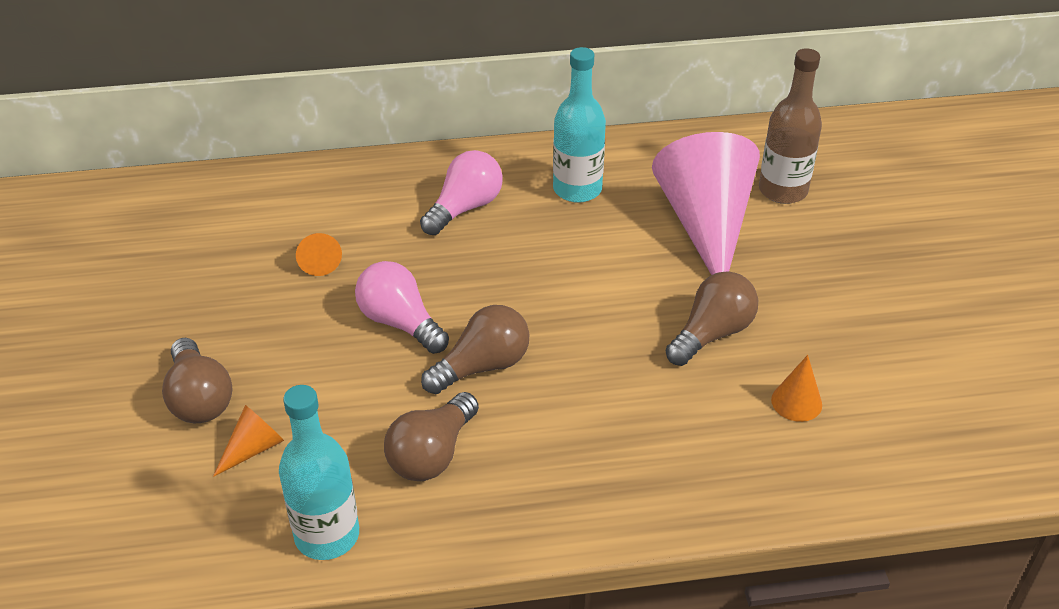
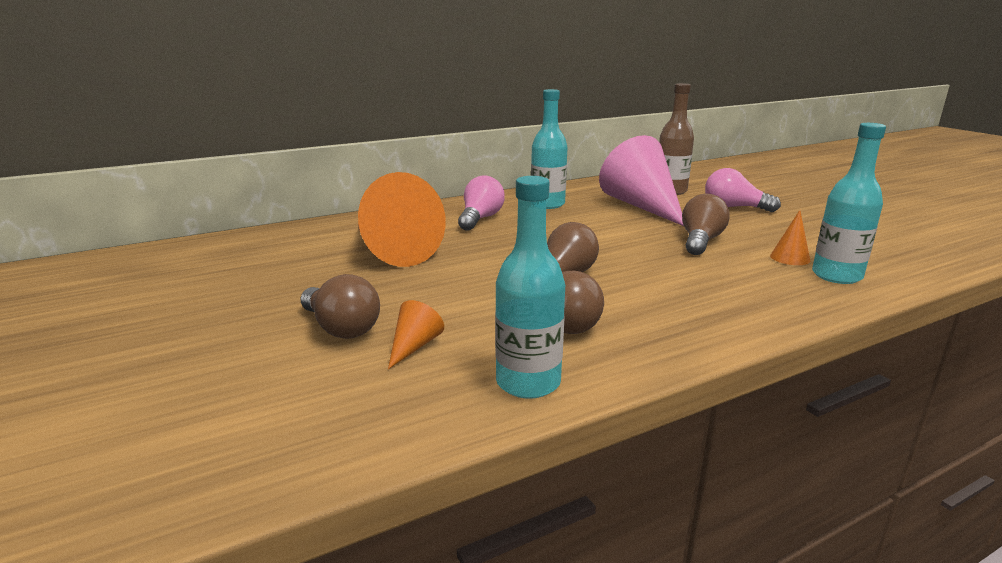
camera: 20 degrees left, 20 degrees down
(319, 260) = (392, 251): orange cone -> orange cone, size x2.46
(400, 322) = (481, 267): pink light bulb -> pink light bulb (734, 207)
(819, 456) = (836, 276): none -> turquoise bottle

